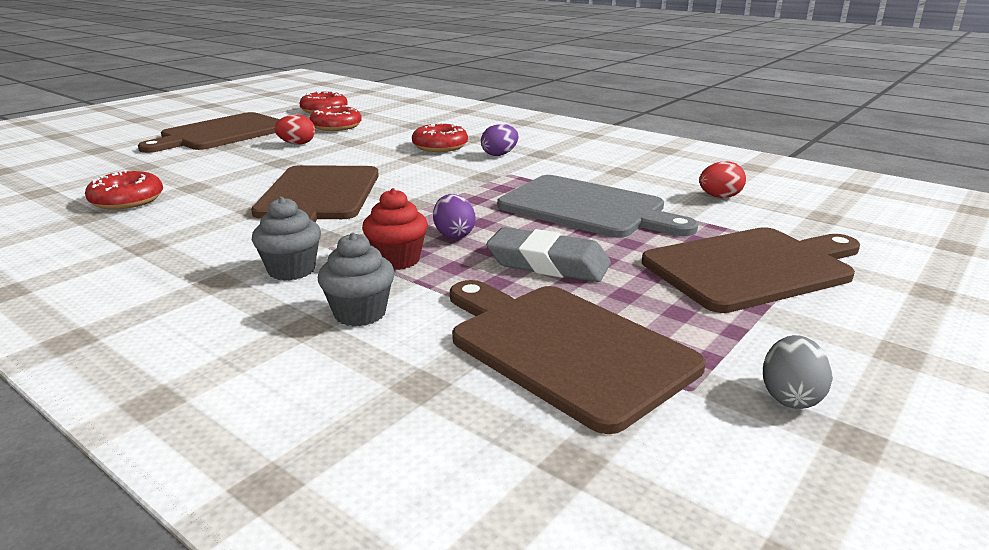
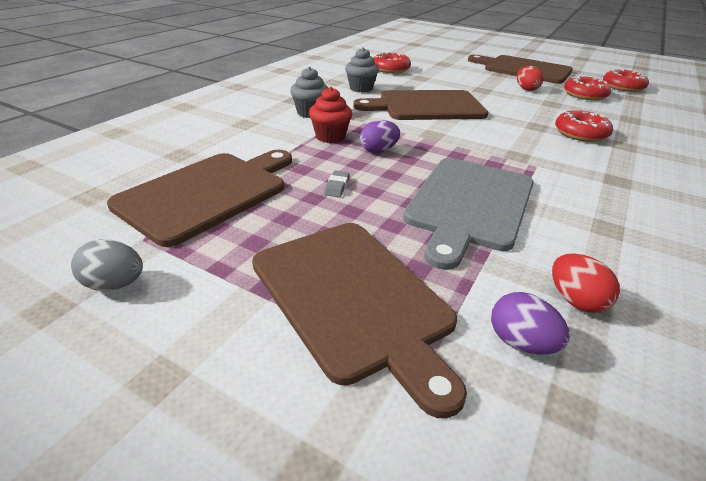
camera: 80 degrees right, 10 degrees up
(360, 313) = (258, 134): grey cupcake -> grey cupcake (361, 88)
(499, 154) = (588, 159): purple egg -> purple egg (521, 343)
(548, 264) = (337, 186): grey eraser -> grey eraser, size x0.42

